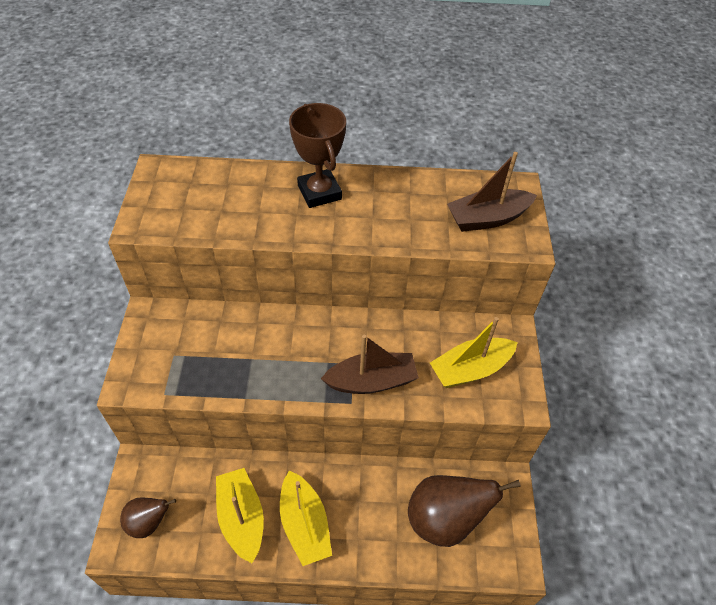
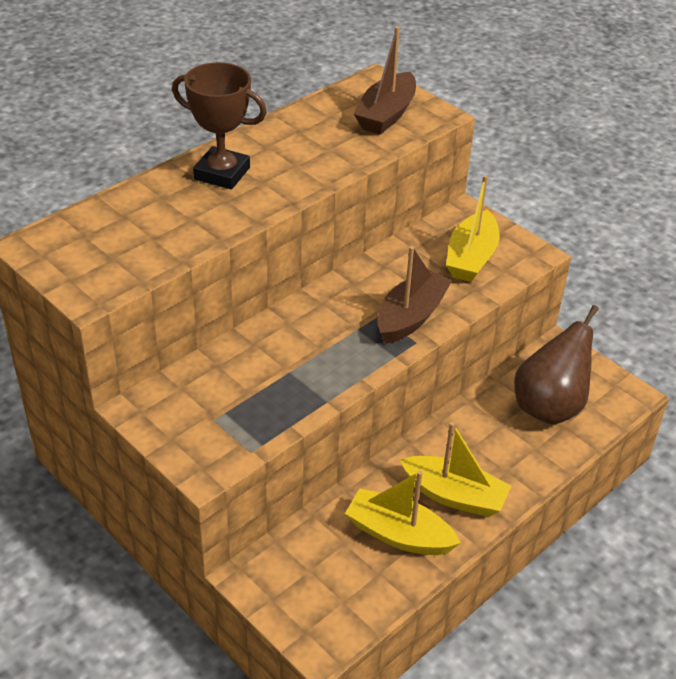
camera: 45 degrees left, 10 degrees down
(149, 523) = (324, 606): brown pear -> none

